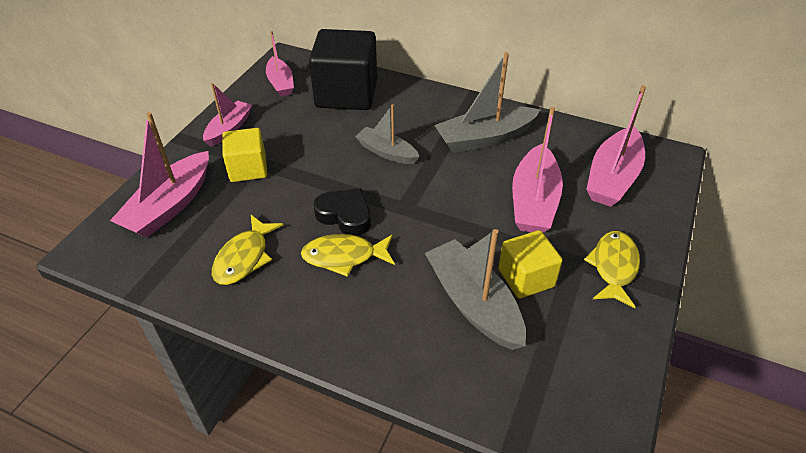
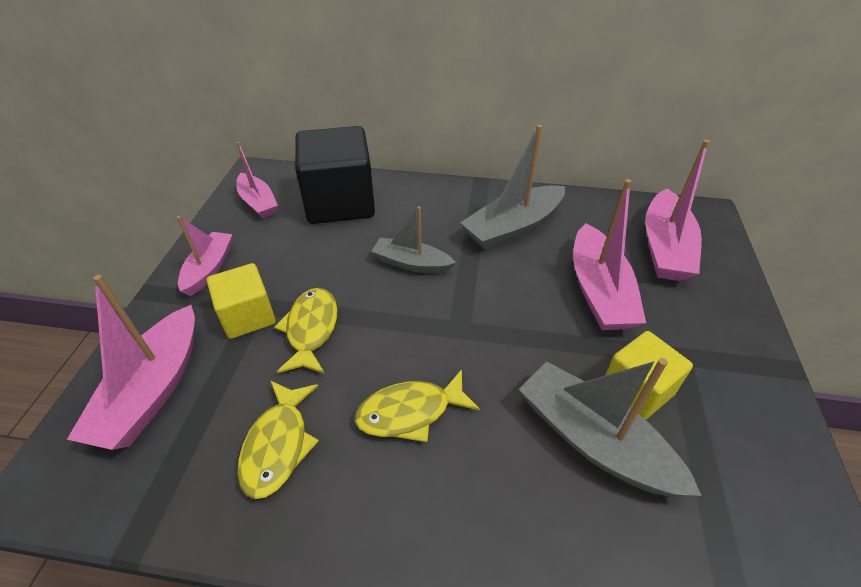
camera: 15 degrees left, 0 degrees up
(345, 215) = (391, 354): black heart -> none
(613, 267) = (722, 353): yellow fish -> yellow fish (311, 329)

